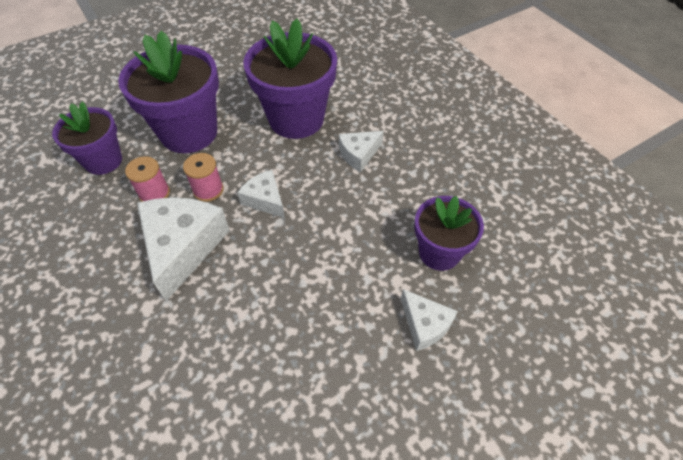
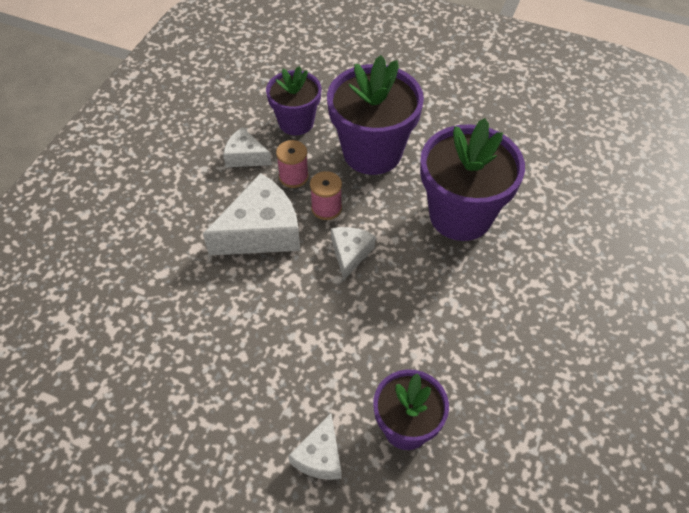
camera: 55 degrees right, 0 degrees up
(359, 154) = (464, 292): white cheese -> white cheese (245, 156)

